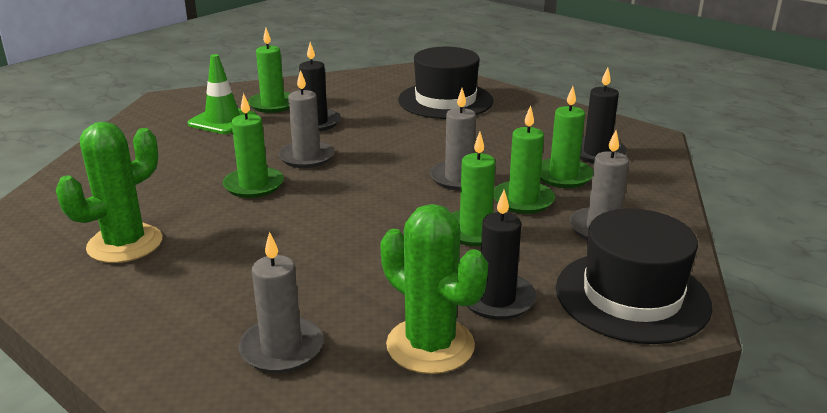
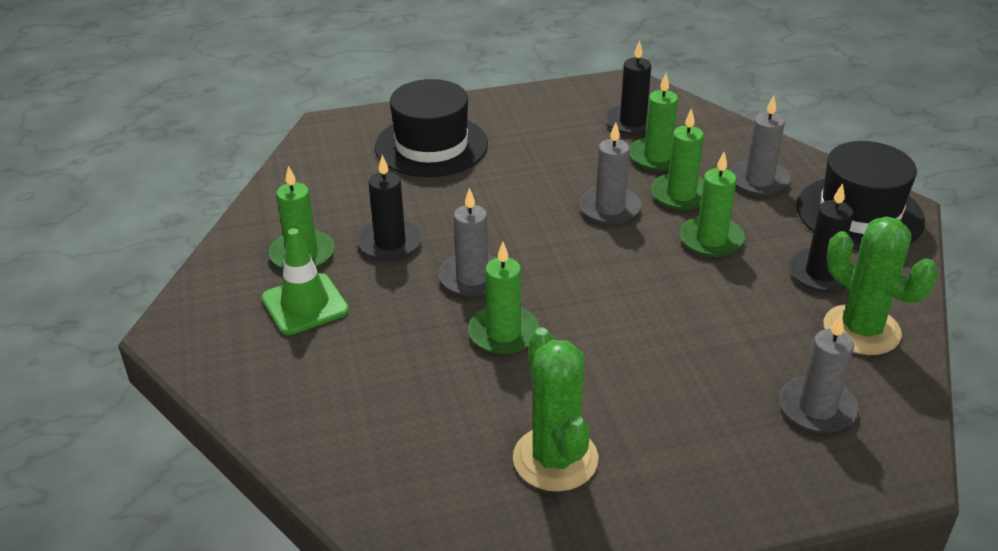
camera: 55 degrees left, 10 degrees up
(430, 345) = (861, 330): green cactus -> green cactus turned 60 degrees clockwise

